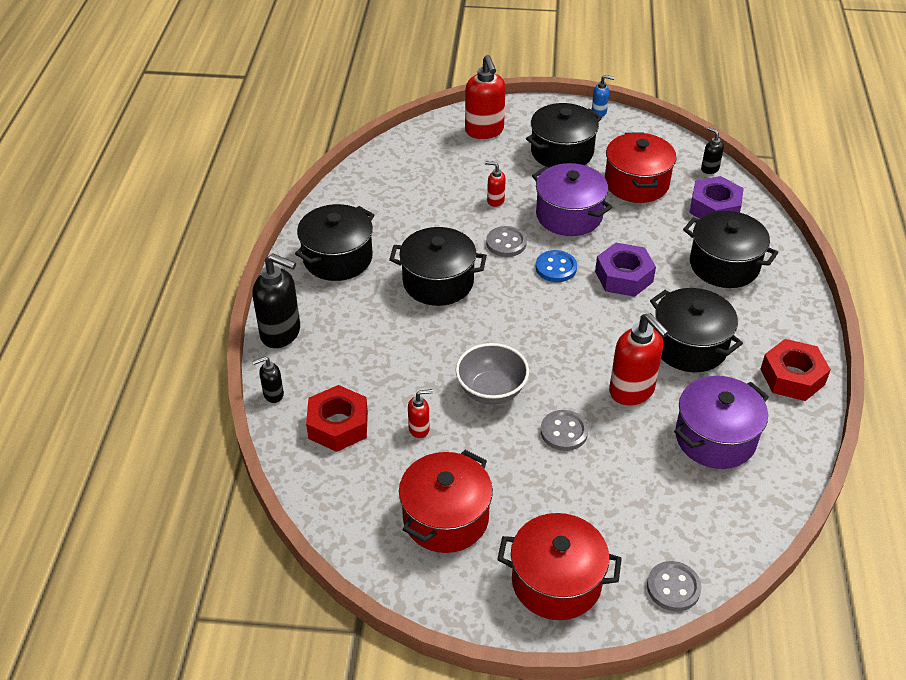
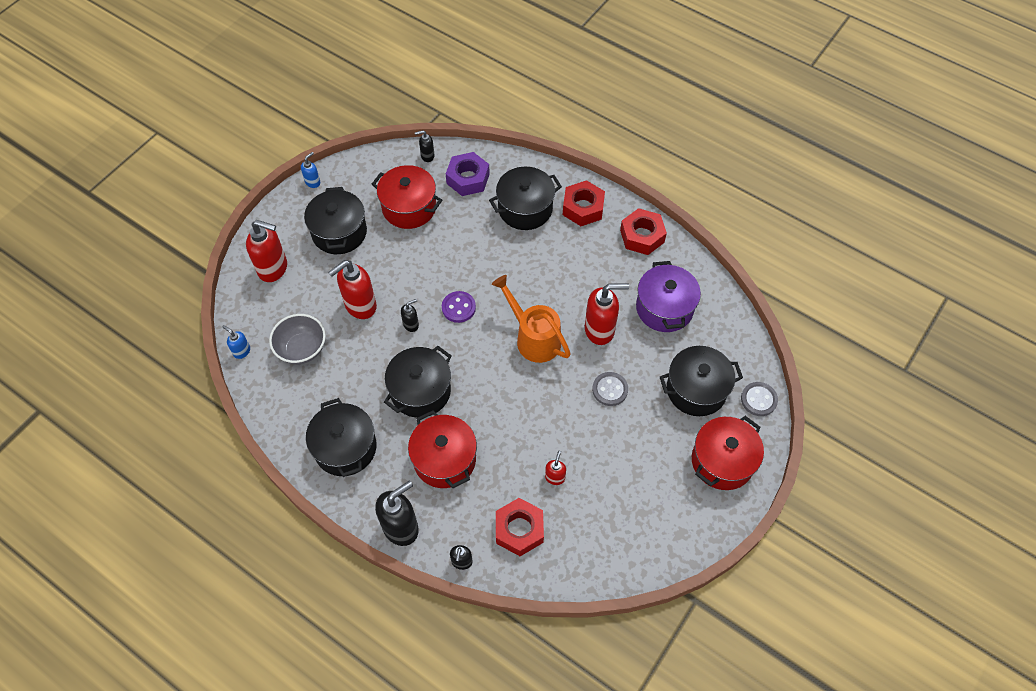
camera: 60 degrees left, 15 degrees up
(384, 151) = (241, 351): none -> blue soap dispenser
(445, 518) = (639, 500): red pot -> red pot (444, 459)
(491, 390) = (548, 413): grey bowl -> grey bowl (302, 349)
(495, 200) = (360, 306): red soap dispenser -> red soap dispenser, size x2.00
(506, 243) = (411, 324): grey button -> black soap dispenser
(556, 268) = (458, 308): blue button -> purple button
(569, 215) = (411, 268): purple pot -> none
(572, 339) = (533, 337): none -> orange watering can
(624, 277) = (496, 272): purple nut -> none
(690, 346) = (582, 274): black pot -> black pot (696, 390)
(775, 310) = (583, 208): none -> red nut

